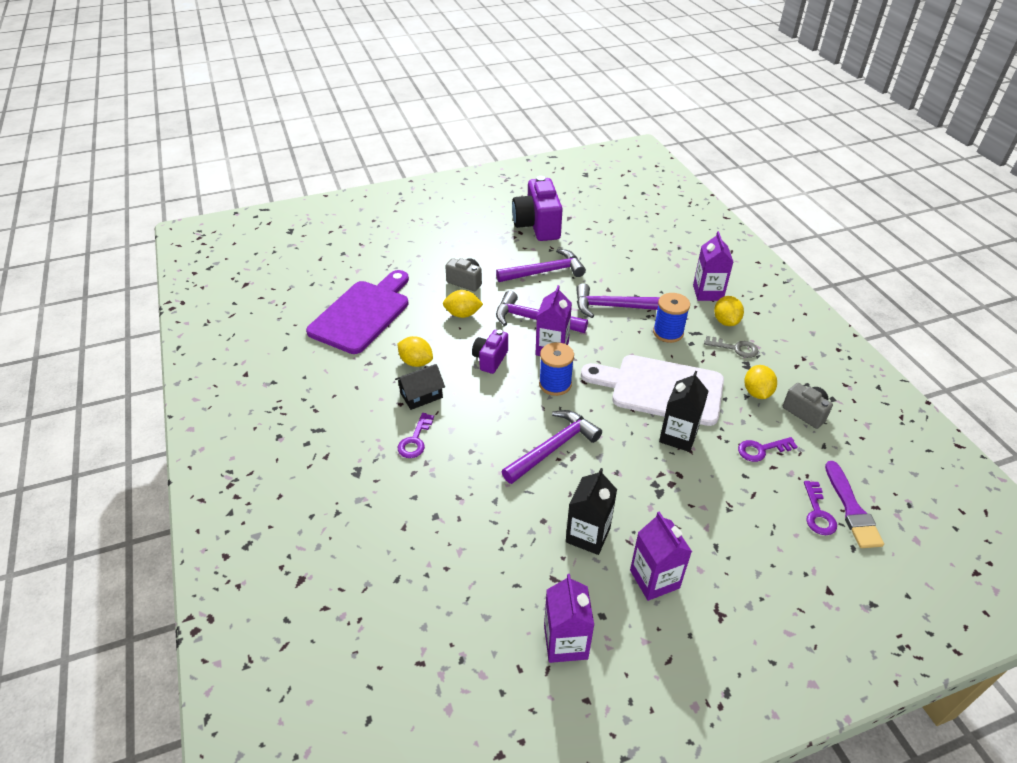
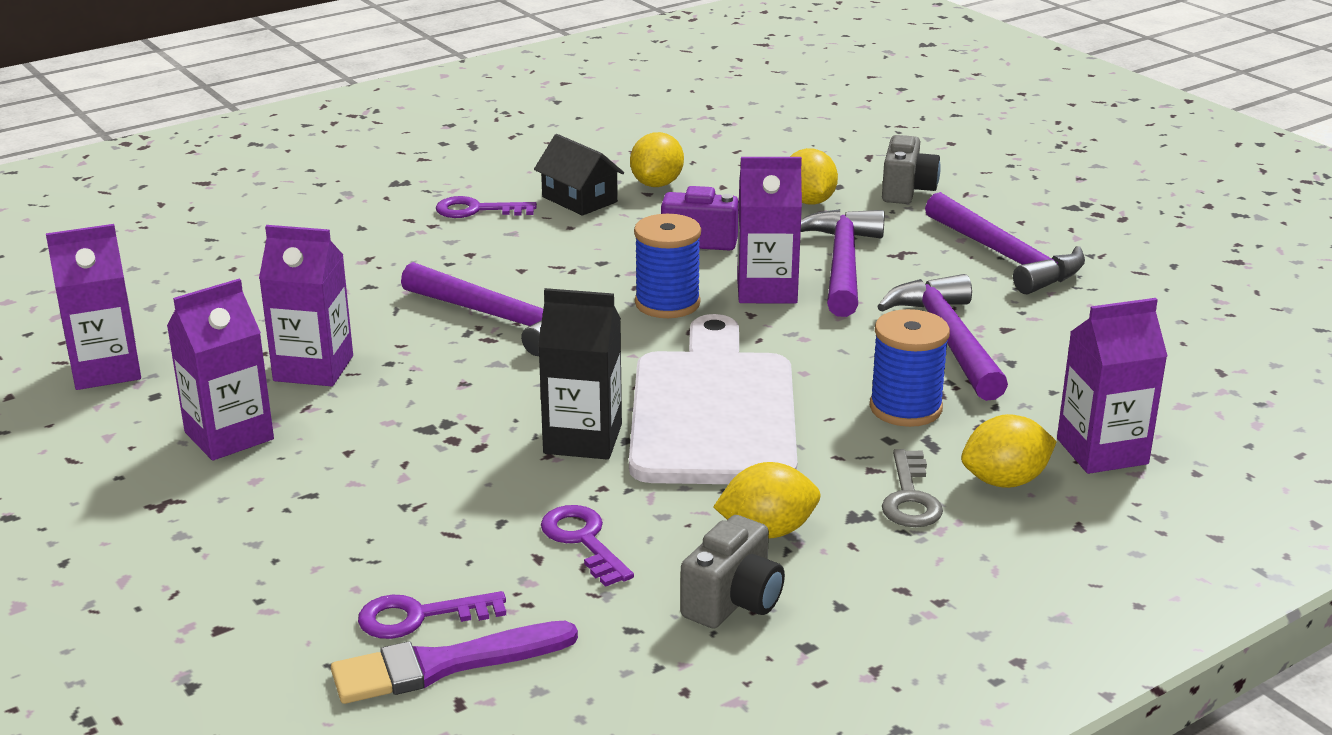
camera: 75 degrees right, 15 degrees down
(362, 314) = (751, 128): purple cutting board -> none
(537, 226) = (1164, 232): purple camera -> none
(588, 535) = (313, 368): black carton -> purple carton

